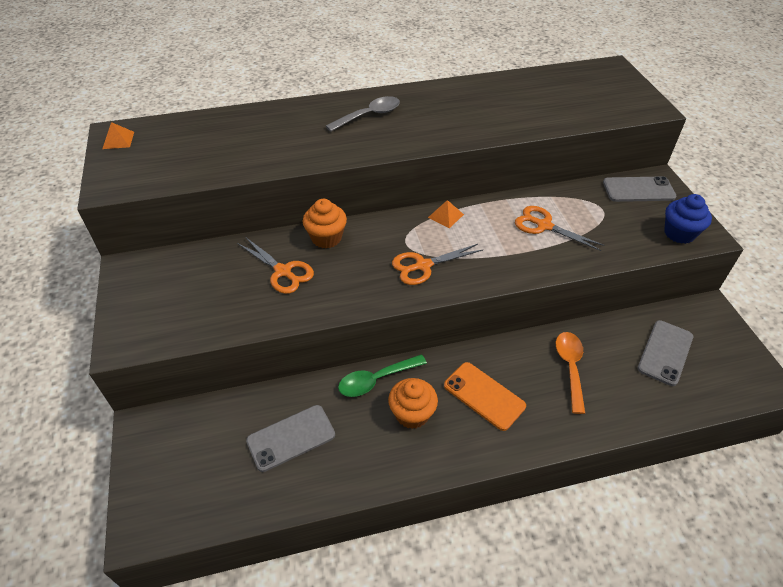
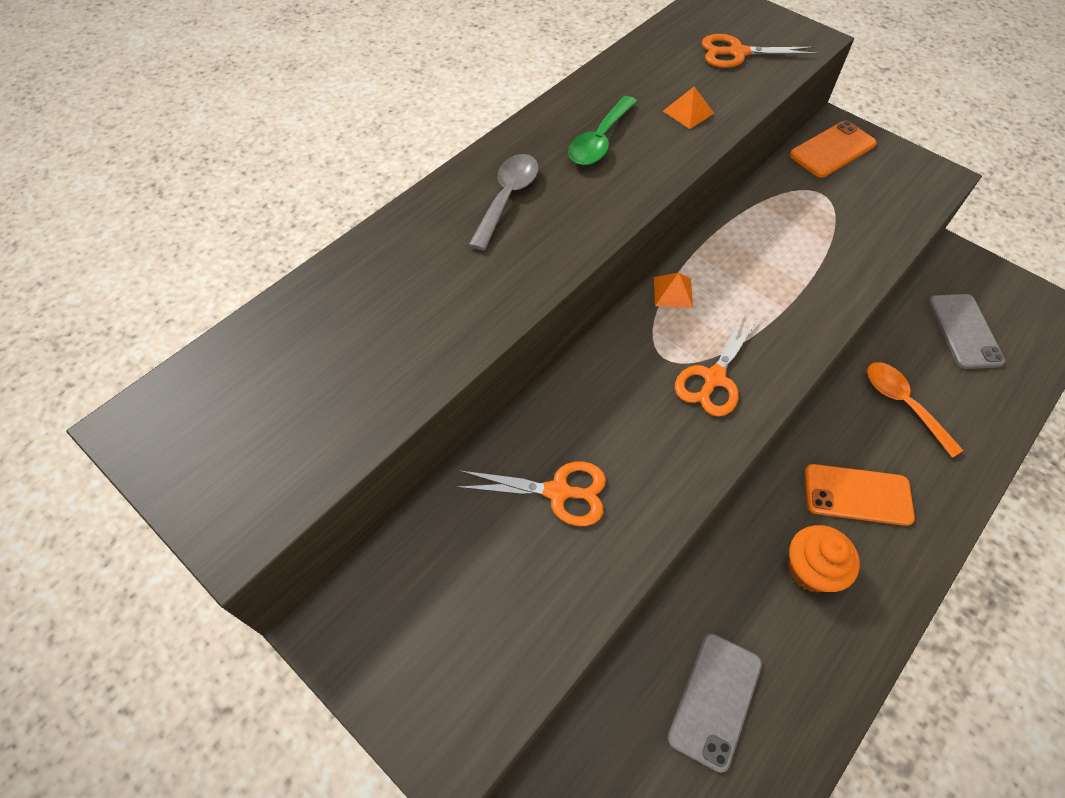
camera: 35 degrees left, 10 degrees up
(118, 140) = (157, 435): orange pyramid -> orange pyramid (688, 112)
(326, 238) = (564, 407): orange cupcake -> none
(376, 380) = (736, 553): green spoon -> green spoon (600, 140)
(544, 225) = (786, 247): orange scissors -> orange scissors (737, 53)
(638, 190) = (832, 150): grey phone -> orange phone
(679, 233) = (916, 186): blue cupcake -> none

